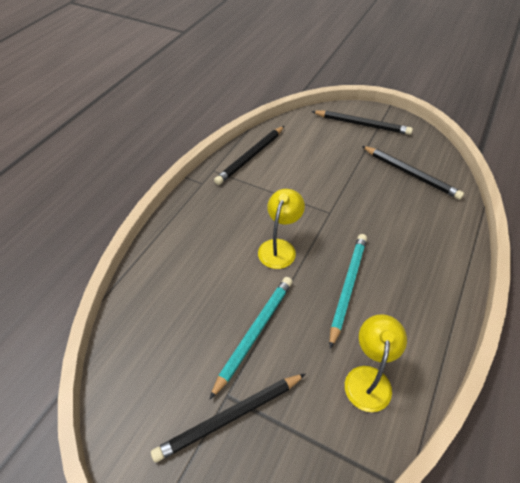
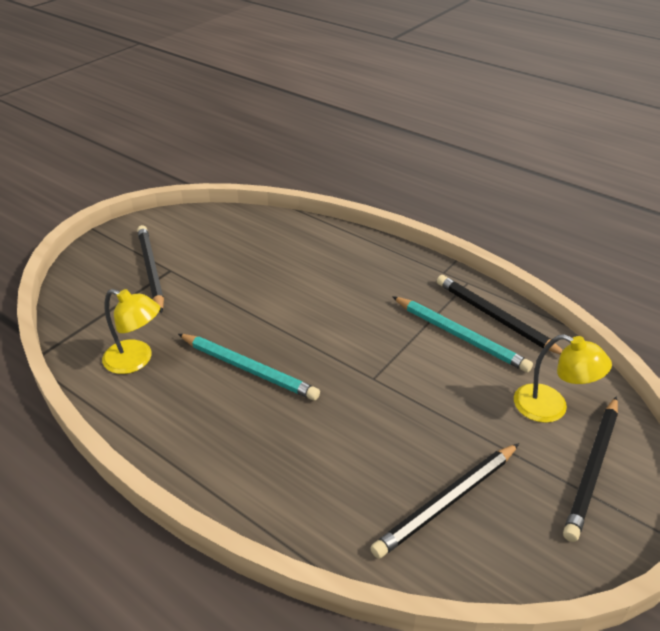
camera: 100 degrees right, 10 degrees down
(254, 333) = (221, 291): turquoise pencil -> turquoise pencil (460, 336)
(279, 247) = (324, 322): yellow lamp -> yellow lamp (551, 408)

